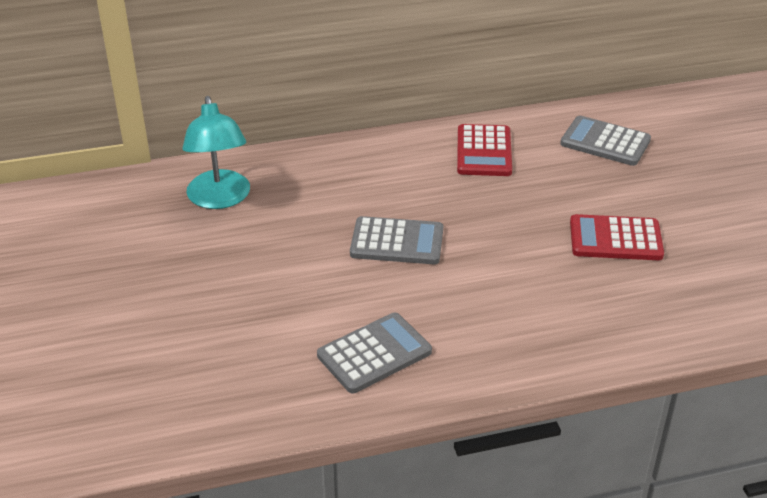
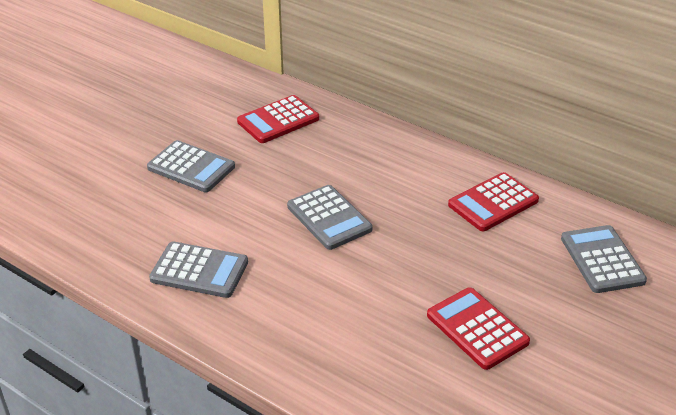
camera: 50 degrees right, 0 degrees up
(215, 286) = (191, 167): none -> grey calculator
(220, 199) = (278, 120): turquoise lamp -> red calculator

